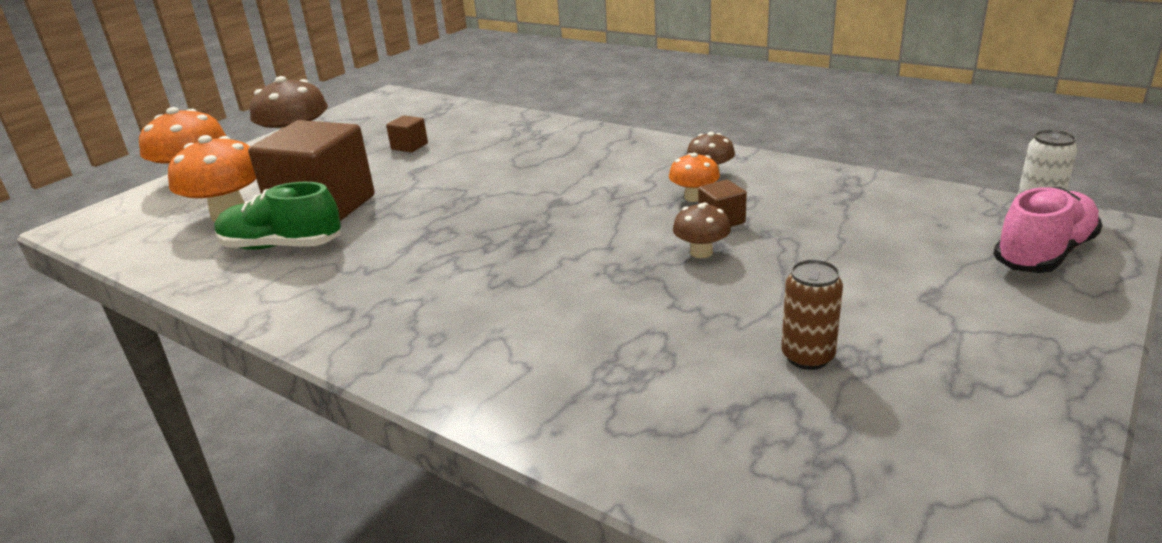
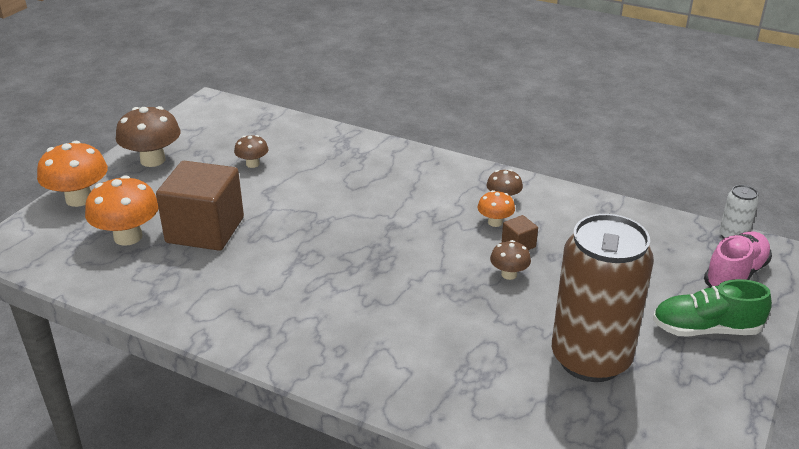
camera: 10 degrees left, 5 degrees up
(282, 246) = (188, 269): green shoe -> green shoe (705, 329)
(409, 146) = (252, 164): brown cube -> brown mushroom
(807, 357) = (590, 359): brown can -> brown can, size x2.40

